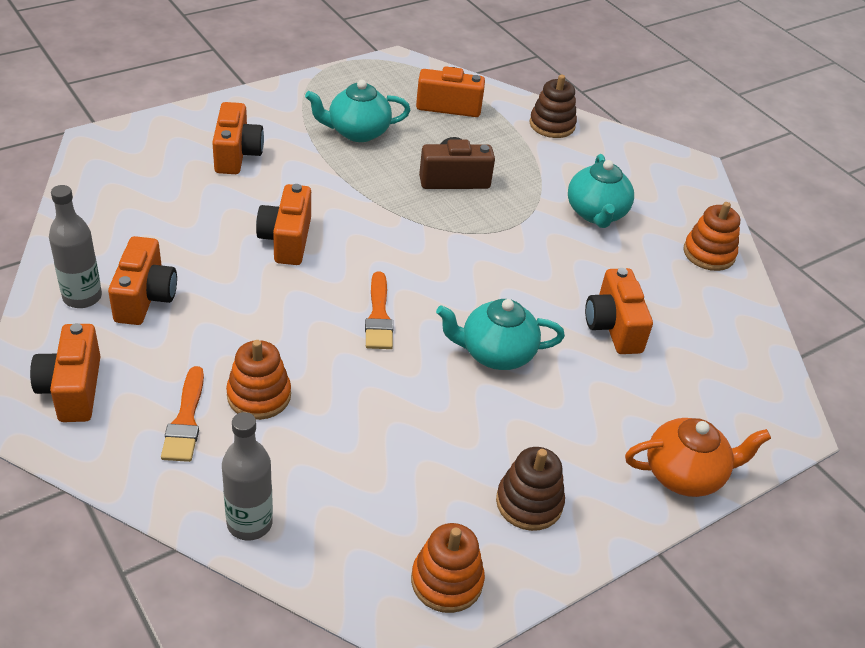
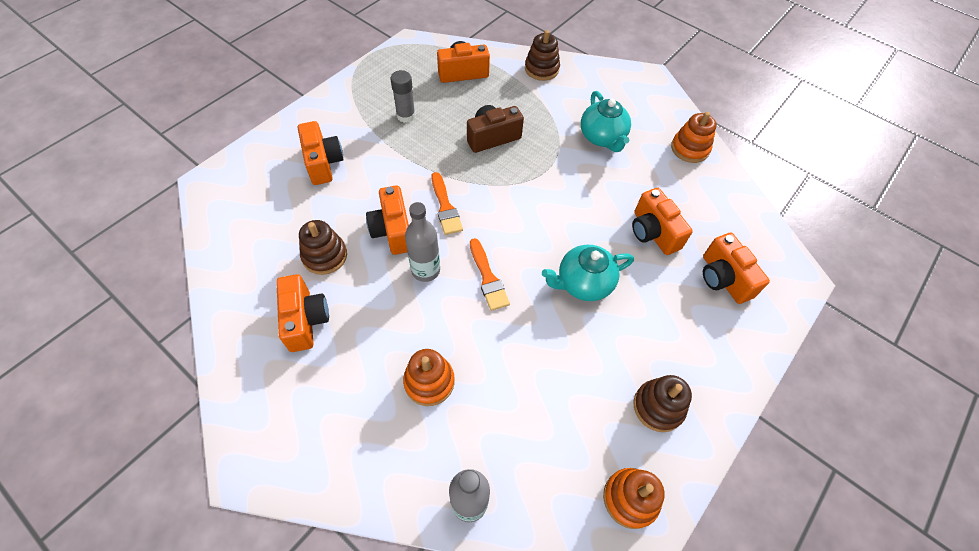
camera: 15 degrees left, 15 degrees up
(72, 389) = (282, 427): orange camera -> orange camera (723, 278)
(82, 297) = (255, 336): grey bottle -> grey bottle (425, 270)
(185, 420) = (383, 425): orange brush -> orange brush (445, 207)
(196, 243) = (324, 256): none -> brown stacking toy
(357, 132) = (406, 115): turquoise teapot -> grey glue stick
(685, 474) = (749, 343): orange teapot -> none

